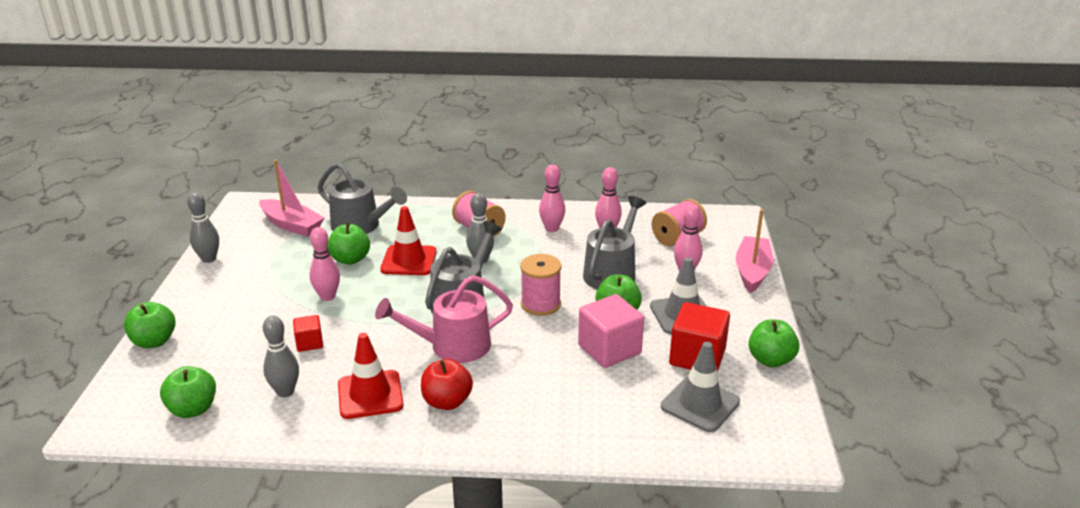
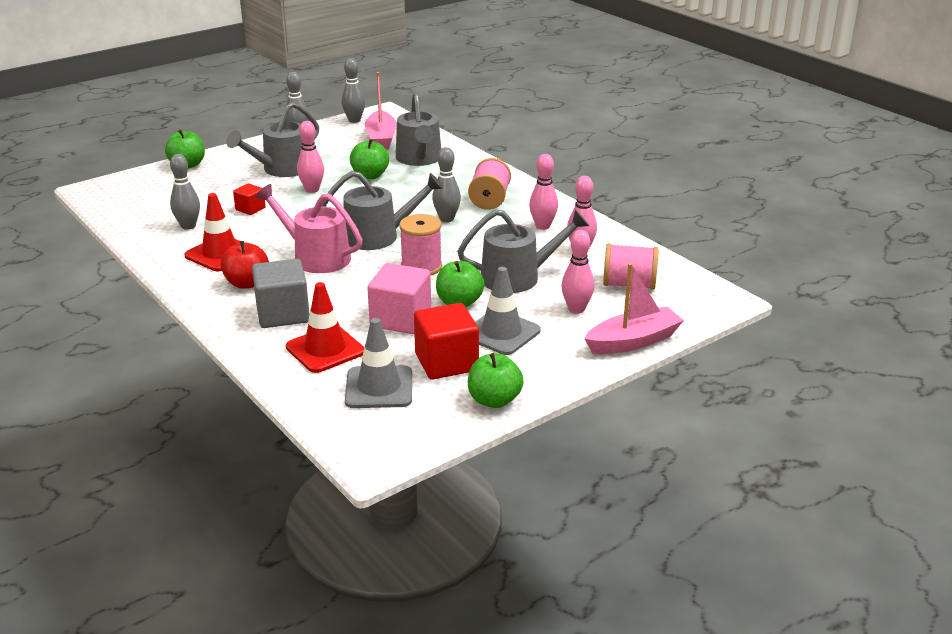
camera: 50 degrees right, 0 degrees up
(193, 409) = (136, 208): green apple -> none
(233, 222) = (354, 120): none -> grey bowling pin
(260, 295) = (282, 169): none -> grey watering can
(409, 261) = (401, 195): red traffic cone -> red traffic cone (325, 349)
(527, 404) = (283, 314): none -> grey cube

